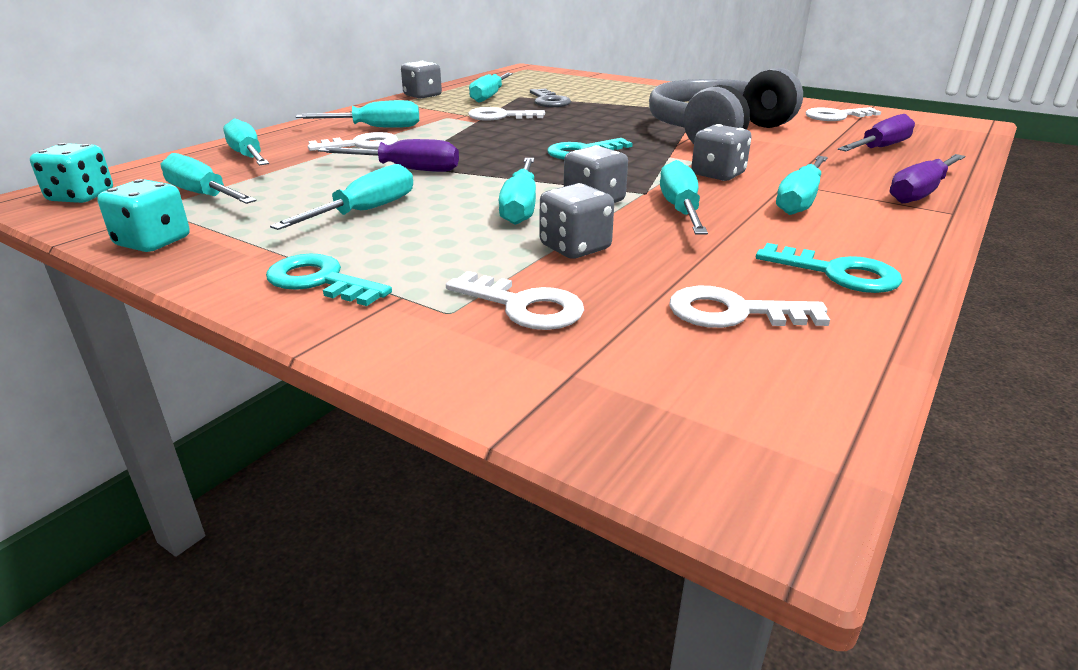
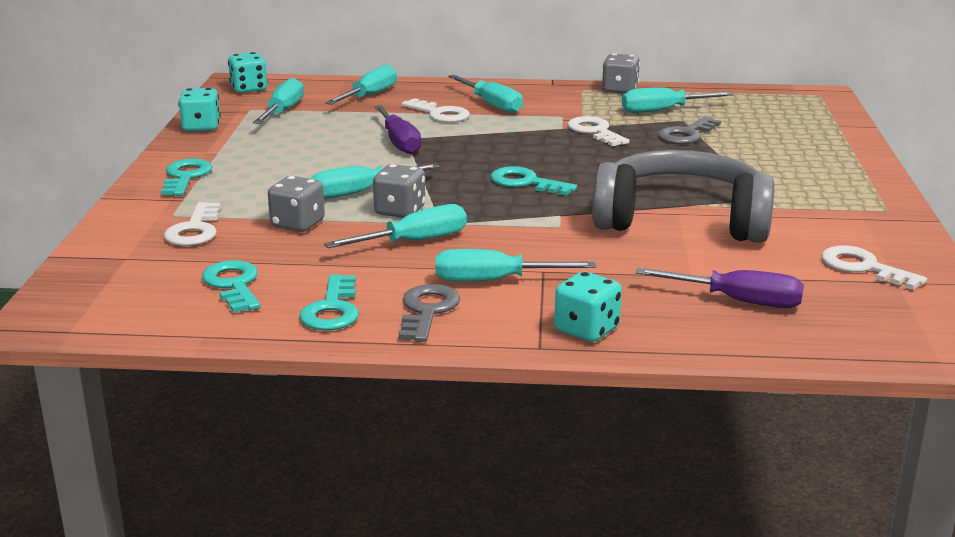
camera: 60 degrees right, 5 degrees down
(365, 212) = (300, 156): turquoise screwdriver -> none
(718, 175) = (528, 241): grey dice -> none
(733, 313) = (233, 285): white key -> turquoise key
(858, 235) = (427, 311): none -> grey key
(920, 192) = (586, 330): purple screwdriver -> turquoise dice

